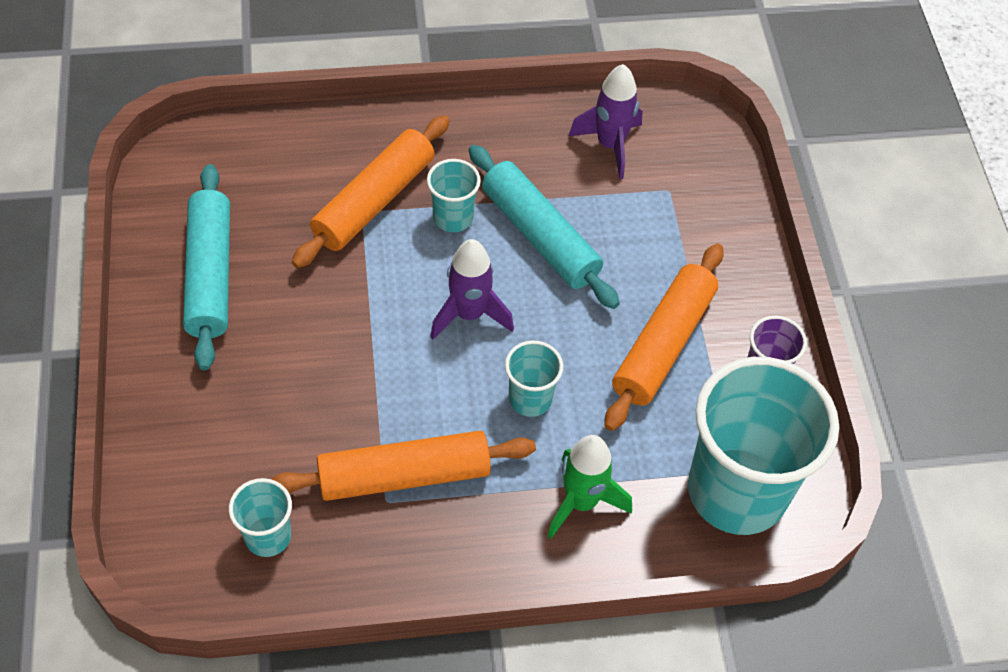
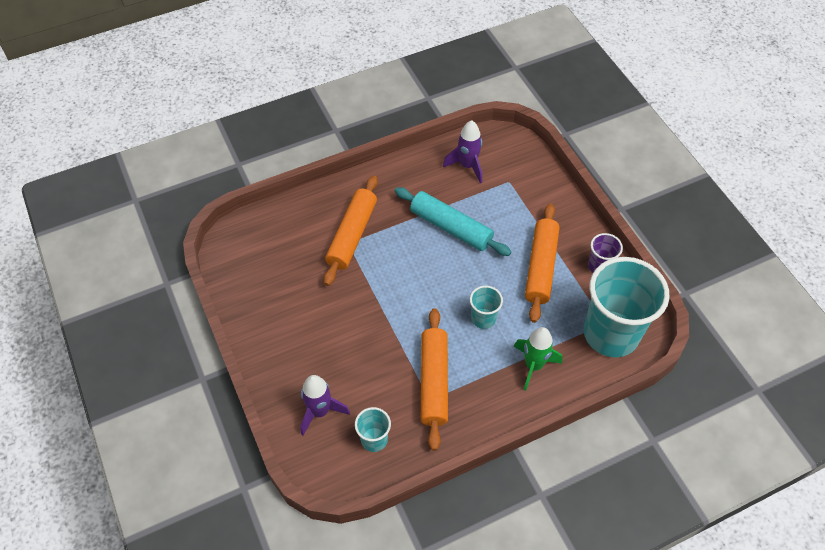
camera: 15 degrees left, 0 degrees up
(210, 275) = (278, 304): turquoise rolling pin -> none
(404, 475) = (433, 382): orange rolling pin -> orange rolling pin turned 60 degrees counterclockwise
(453, 217) = (399, 231): turquoise cup -> none
(469, 314) = (431, 282): purple rocket -> purple rocket (320, 411)

